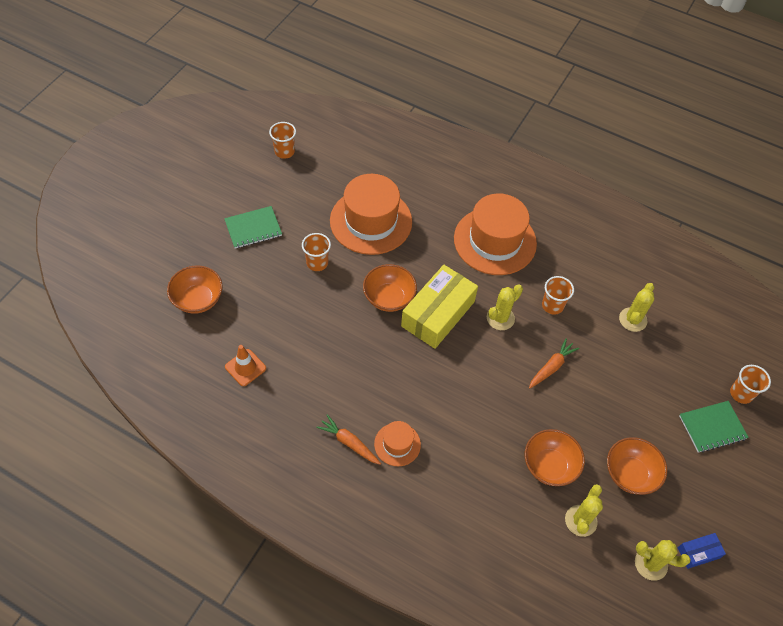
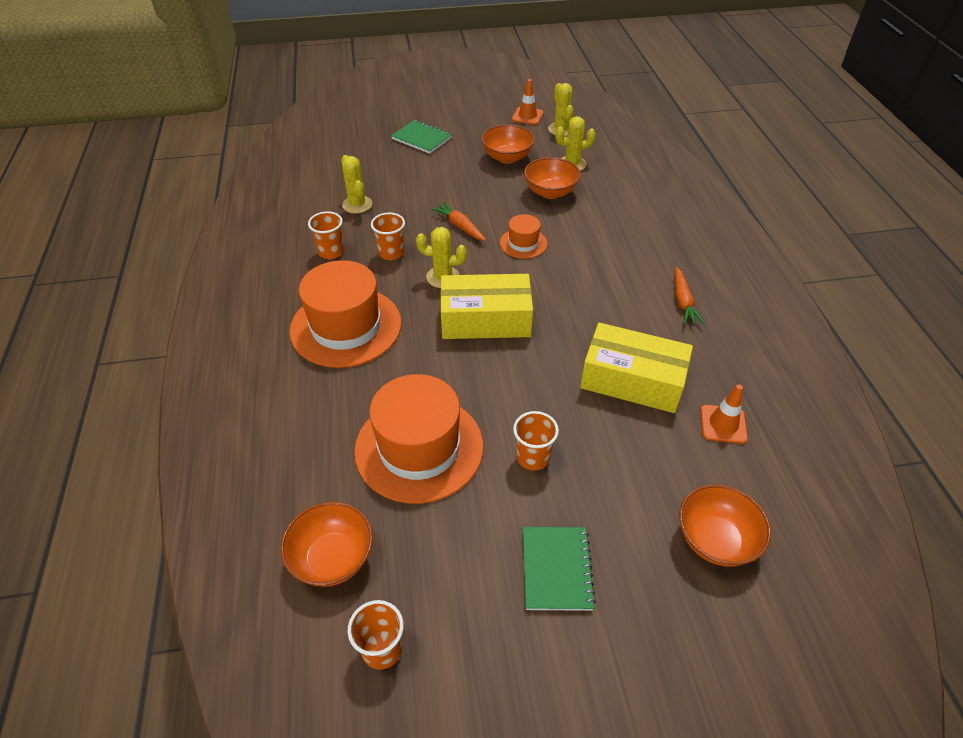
camera: 125 degrees left, 10 degrees down
(253, 228) = (556, 569): green notebook -> green notebook turned 60 degrees clockwise
(318, 351) = (632, 380): none -> yellow box
(389, 298) = (508, 365): orange bowl -> orange bowl (332, 558)
(397, 444) = (643, 274): orange hat -> orange hat (523, 243)
(551, 367) = (460, 227): orange carrot -> orange carrot turned 45 degrees clockwise
(632, 319) = (357, 205): yellow cactus -> yellow cactus turned 75 degrees clockwise
(698, 553) = (527, 116): blue box -> orange traffic cone
(741, 393) = (375, 136): orange cup -> orange cup (331, 252)

